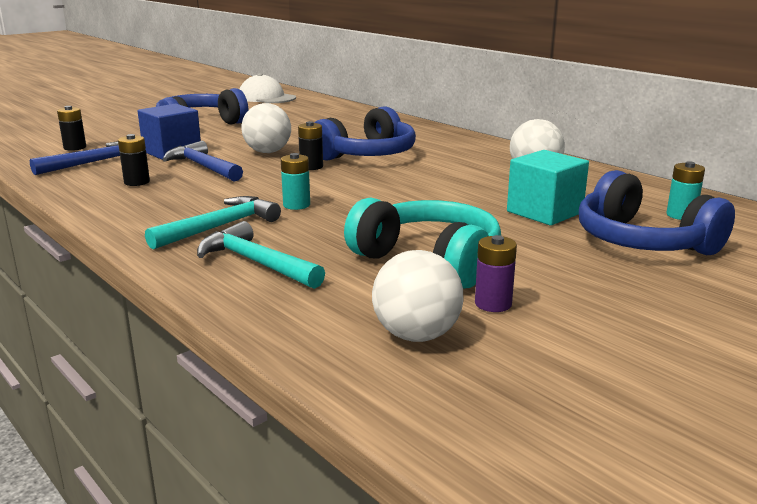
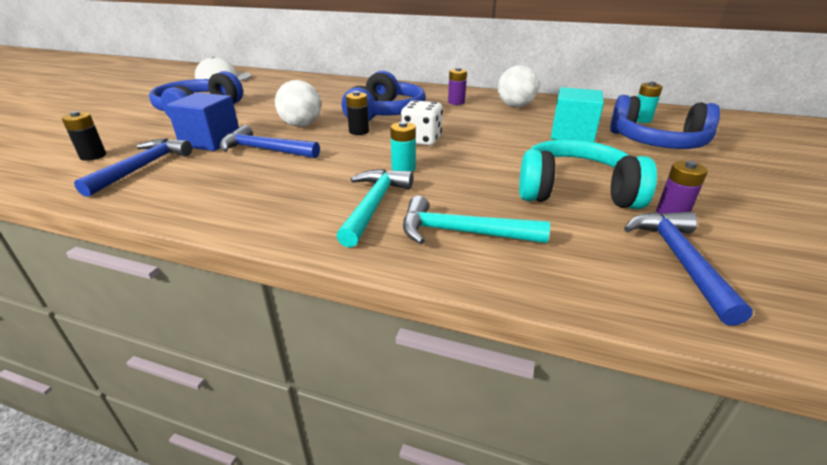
camera: 30 degrees left, 10 degrees up
(137, 182) = (221, 179): black battery -> none
(359, 185) = (421, 140): none -> white dice
(416, 335) = (680, 260): white ball -> blue hammer
(468, 157) = (456, 102): none -> purple battery

